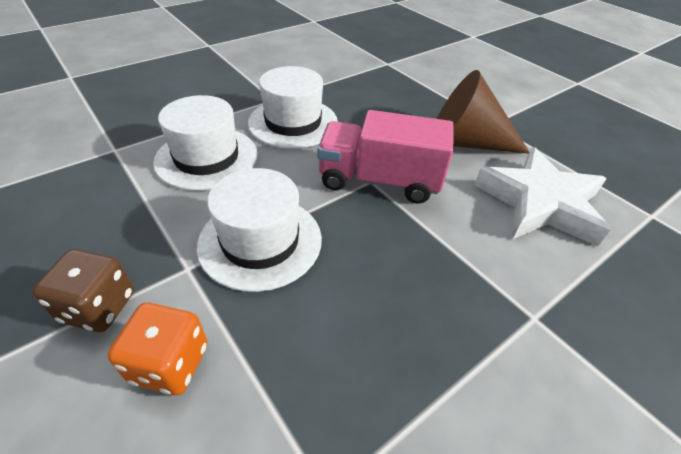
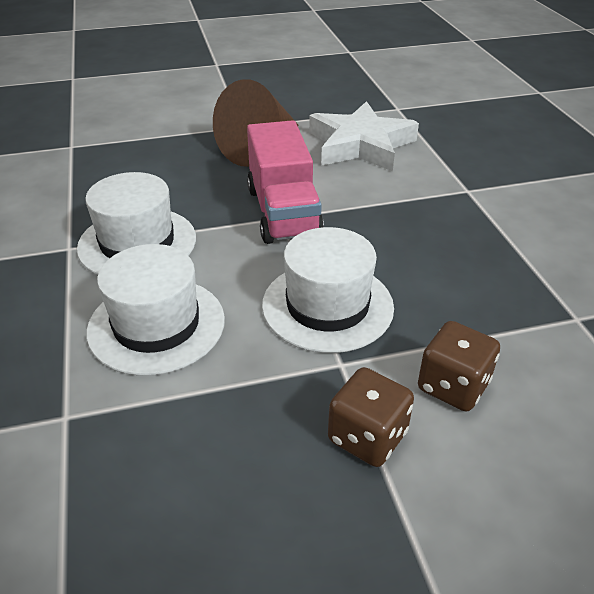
camera: 65 degrees left, 5 degrees down
(170, 363) = (453, 386): orange dice -> brown dice
(379, 180) = (283, 212): pink truck -> pink truck turned 45 degrees counterclockwise

